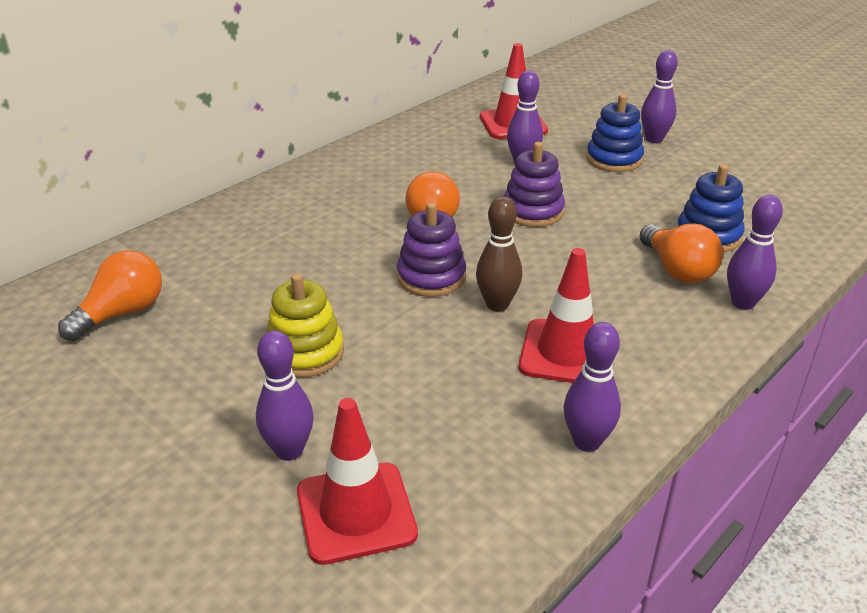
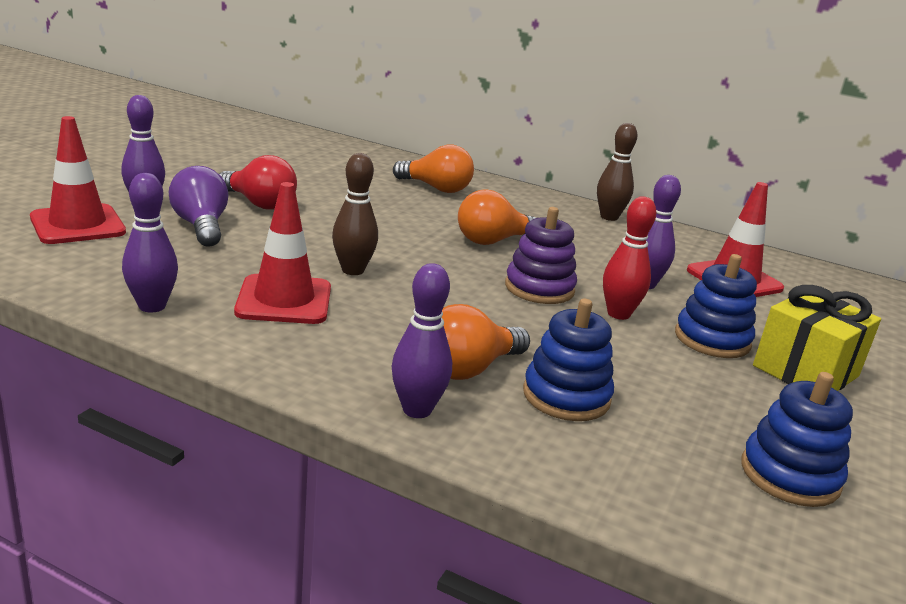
camera: 70 degrees right, 10 degrees down
(122, 313) = (291, 153): orange light bulb -> orange light bulb (436, 188)
(305, 353) = (259, 204): yellow stacking toy -> red light bulb
(372, 402) = (201, 226): none -> purple light bulb
(378, 145) = (609, 217): none -> brown bowling pin
(431, 277) = (385, 243): purple stacking toy -> none
(577, 186) = (618, 314): none -> red bowling pin
(654, 139) = (805, 371): purple bowling pin -> yellow gift
(779, 180) = (790, 475): none -> blue stacking toy

